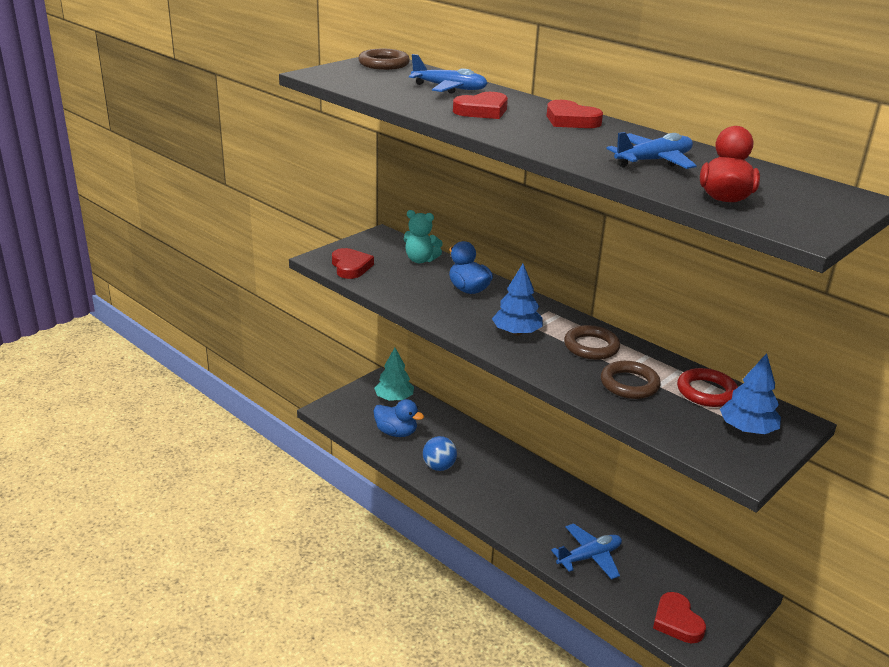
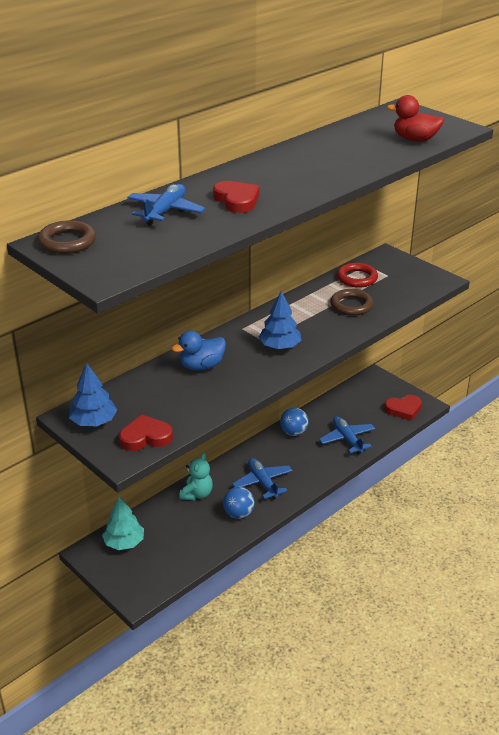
camera: 85 degrees left, 5 degrees up
(396, 432) = (184, 542): blue duck -> none
(420, 260) = (135, 391): turquoise teddy bear -> turquoise teddy bear (197, 494)
(571, 120) = (259, 169): red heart -> none
(589, 509) = (294, 432): none -> blue ball
(591, 347) = (300, 315): brown ring -> none
(653, 161) = (351, 151): blue plane -> blue plane (263, 483)
(747, 429) = (398, 271): blue tree -> blue tree (93, 422)

